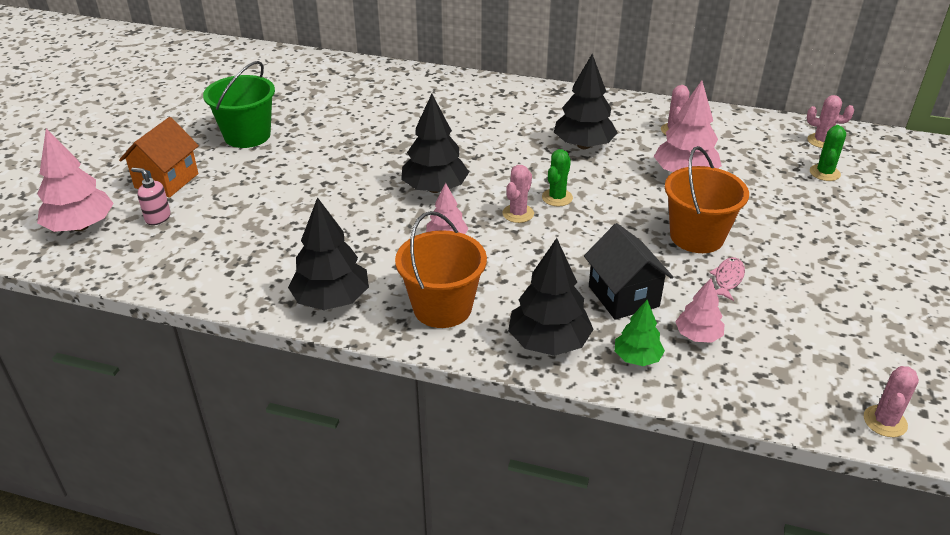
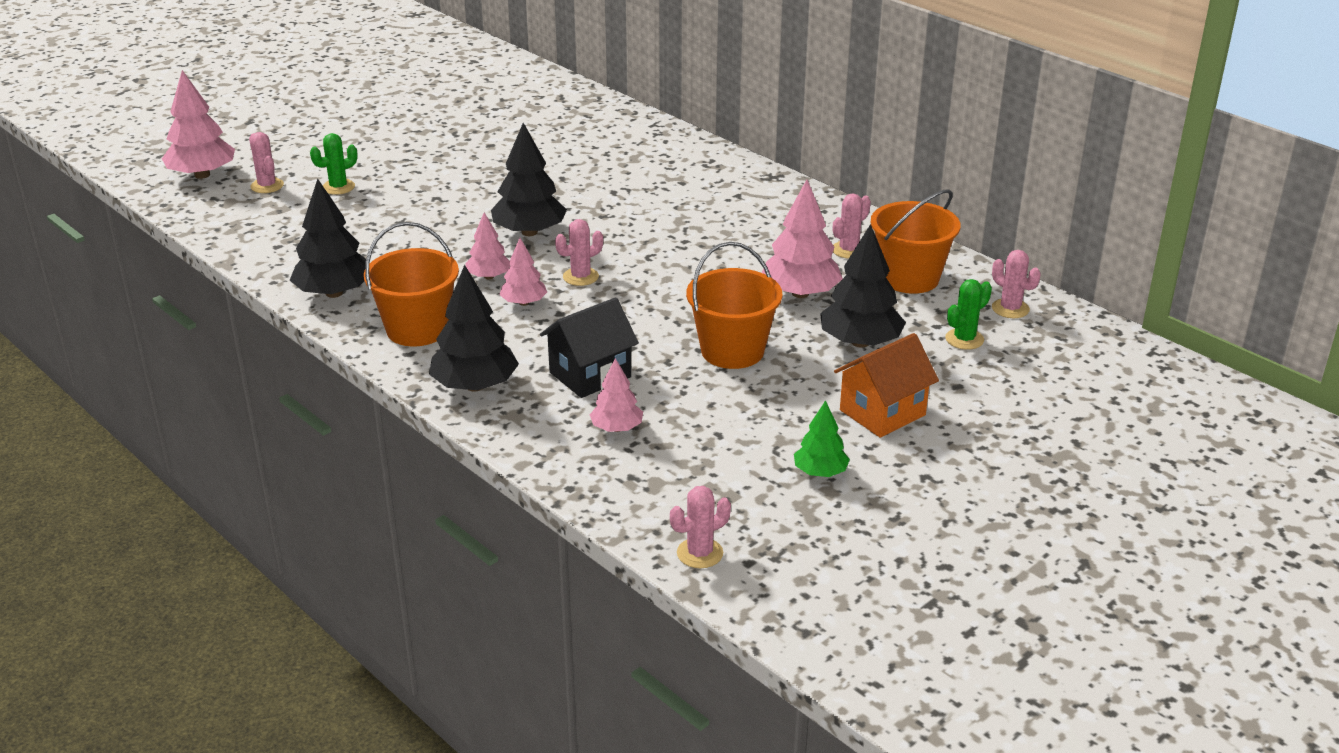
camera: 30 degrees right, 5 degrees down
(157, 218) = (267, 186): pink soap dispenser -> pink cactus
(166, 181) = (305, 157): orange house -> orange house (882, 412)
(247, 136) = (414, 138): green bucket -> none
(500, 251) = (524, 303): none -> pink tree
(557, 197) = (637, 275): green cactus -> green cactus (338, 187)
(583, 145) = (728, 236): black tree -> black tree (860, 342)
(623, 296) = (590, 375): black house -> black house turned 45 degrees clockwise
(637, 358) = (537, 424): green tree -> green tree (820, 472)
(728, 279) = (712, 395): pink fish -> none
(736, 139) = (909, 278): none -> orange bucket

